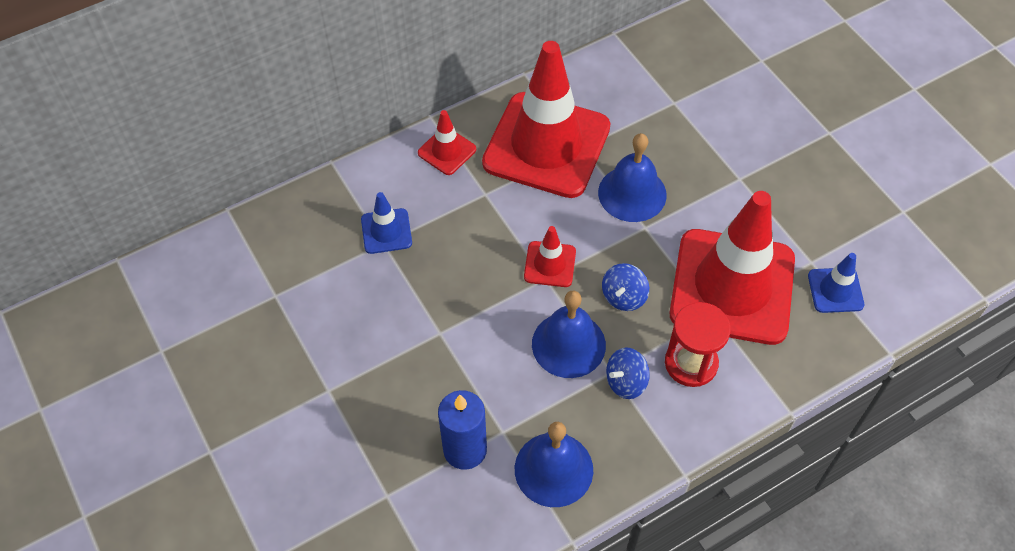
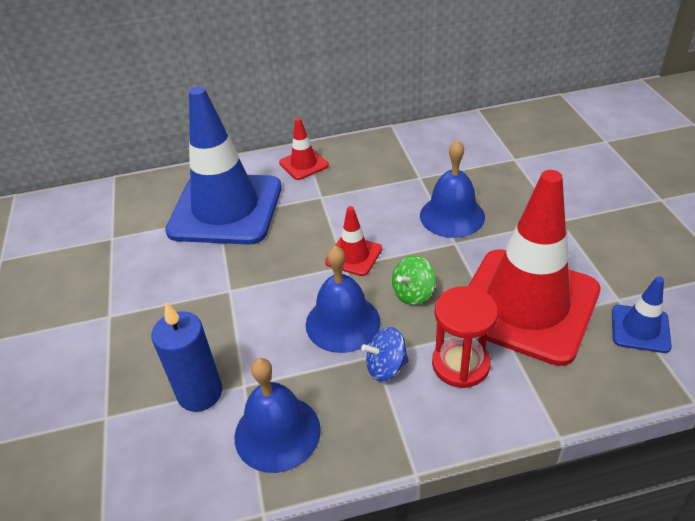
camera: 20 degrees right, 15 degrees down
(386, 231) = (226, 209): blue traffic cone -> blue traffic cone, size x2.36
(546, 145) = (389, 172): red traffic cone -> none
(623, 296) = (413, 293): blue spinning top -> green spinning top

